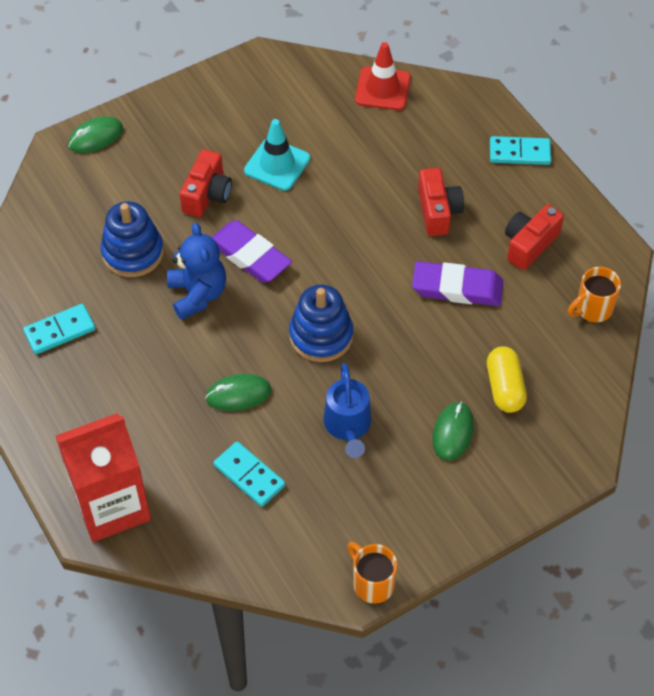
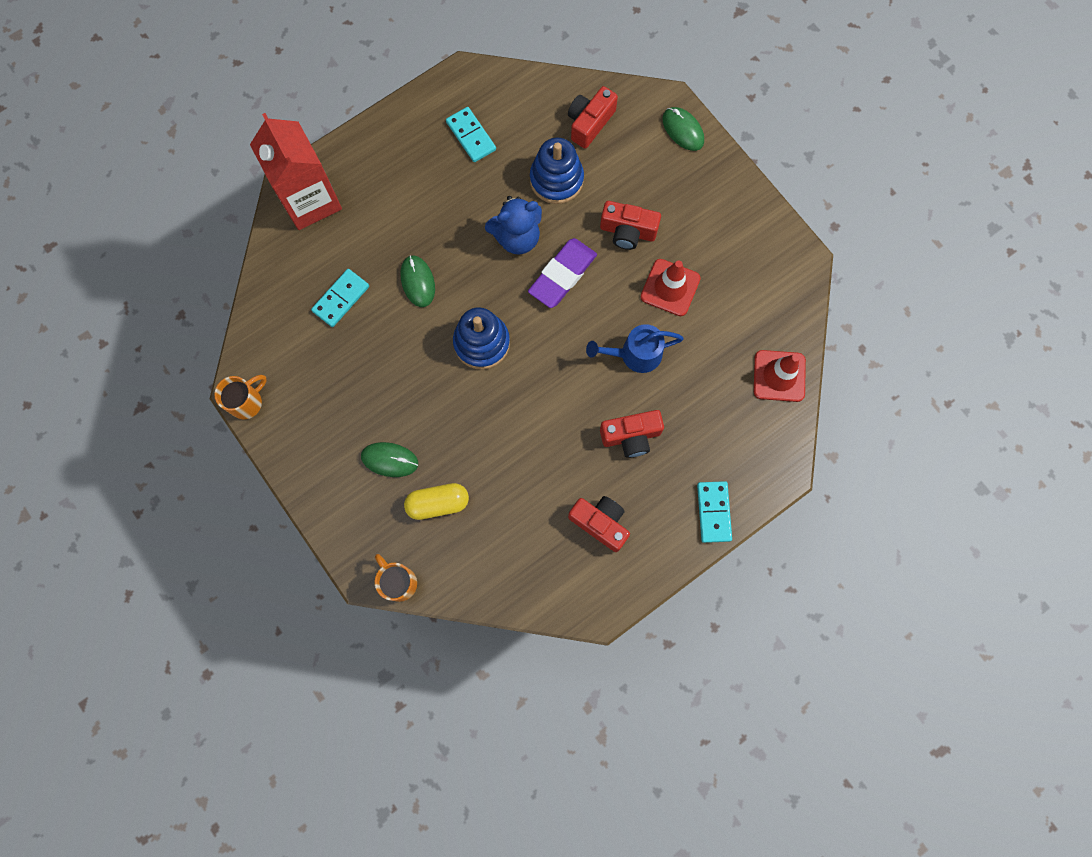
camera: 85 degrees right, 20 degrees up
(68, 217) = (589, 123): none -> red camera
(277, 164) = (670, 287): turquoise traffic cone -> red traffic cone
(348, 427) = (391, 373): blue watering can -> blue watering can (634, 354)
(457, 288) = (543, 458): purple eraser -> none
(592, 309) = (530, 583): orange mug -> orange mug (399, 582)

